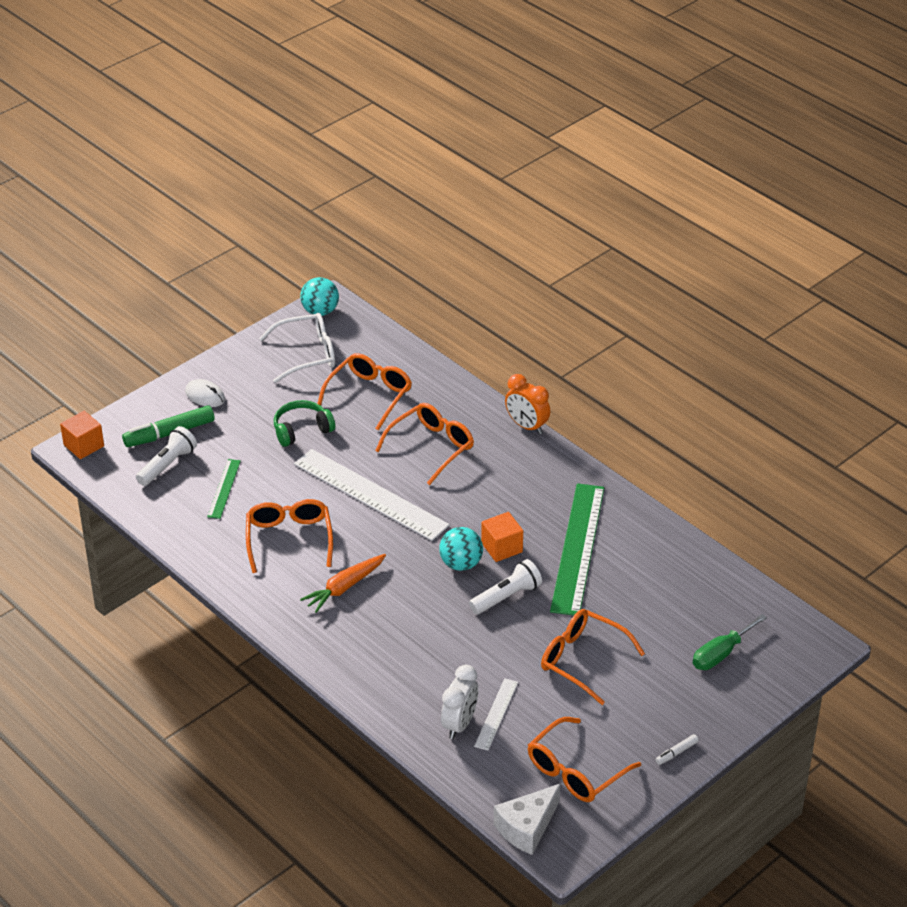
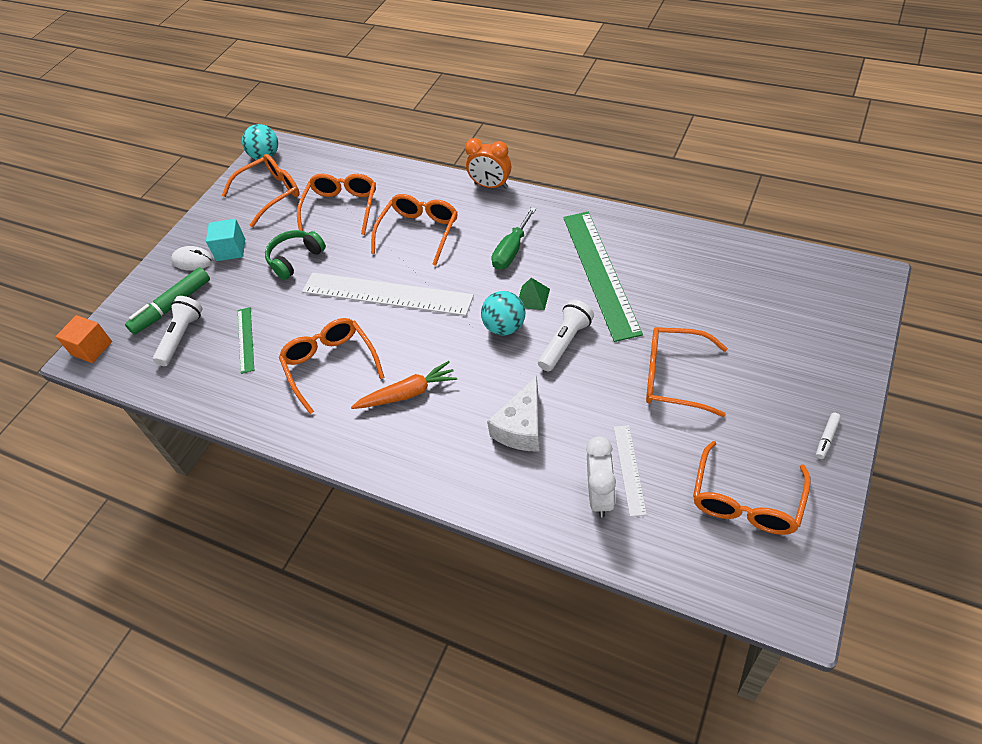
camera: 15 degrees left, 10 degrees up
(245, 398) = (231, 250): none -> turquoise cube
(307, 354) = (270, 194): white glasses -> orange glasses
(344, 587) = (407, 393): orange carrot -> orange carrot turned 135 degrees counterclockwise
(501, 547) = (533, 298): orange cube -> green pyramid
(527, 827) = (742, 592): white cheese -> white cheese (521, 427)
(721, 654) = (792, 321): green screwdriver -> green screwdriver (511, 251)

